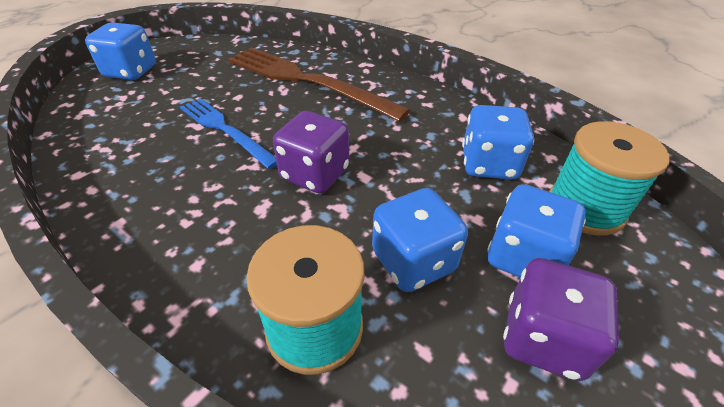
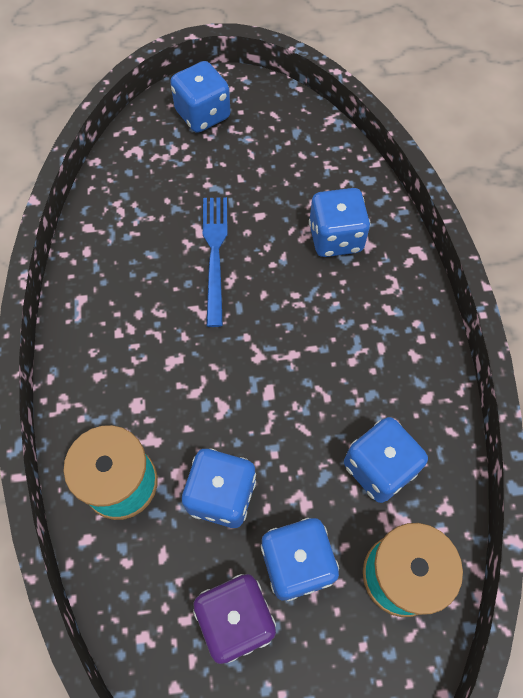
camera: 45 degrees right, 20 degrees up
(307, 81) = (335, 238): brown fork -> blue dice
(315, 174) = (235, 359): purple dice -> none

